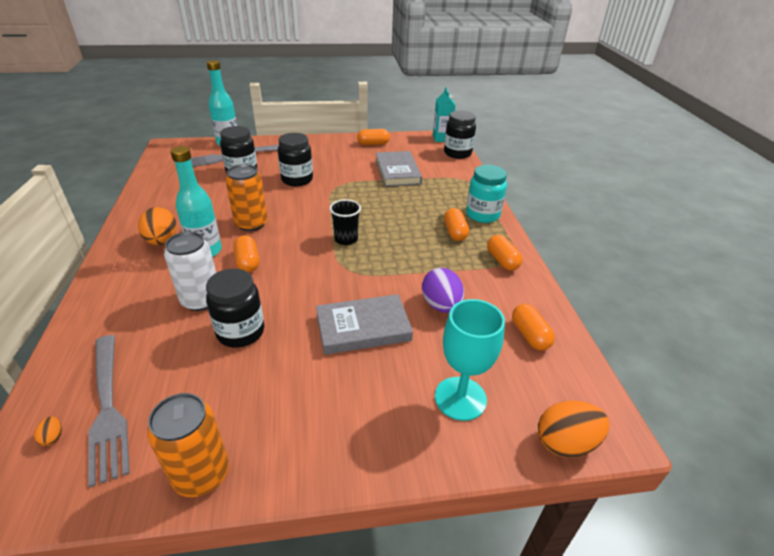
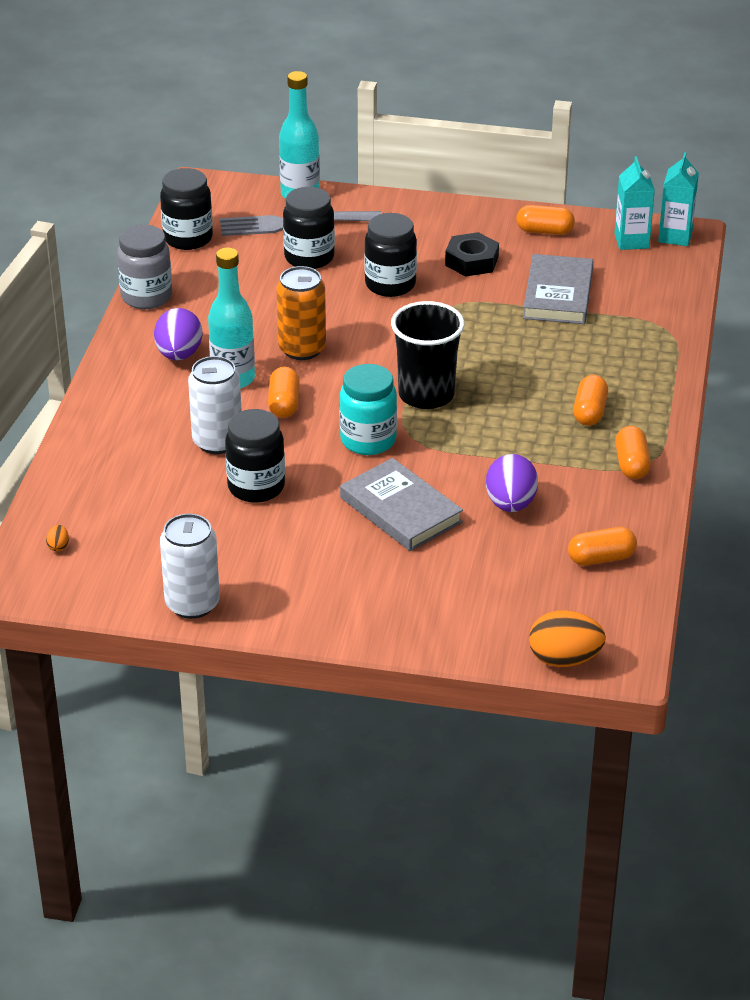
camera: 20 degrees right, 0 degrees up
(108, 407) = (109, 532): grey fork -> none
(134, 208) = (146, 297): none -> grey jar
(162, 241) = (179, 355): orange egg -> purple egg
(201, 474) = (192, 604): orange can -> white can
(340, 162) = (471, 261): none -> black nut
(346, 239) = (426, 395): black cup -> black cup, size x1.64
(363, 328) = (400, 510): grey book -> grey book turned 45 degrees clockwise
(421, 143) = (631, 241): none -> turquoise carton
(457, 153) = (683, 273): black jar -> black jar (188, 238)
(460, 398) = (476, 600): turquoise goblet -> none
(482, 215) = (650, 392): turquoise jar -> turquoise jar (368, 440)
(529, 335) = (601, 558): orange capsule -> orange capsule turned 75 degrees clockwise

